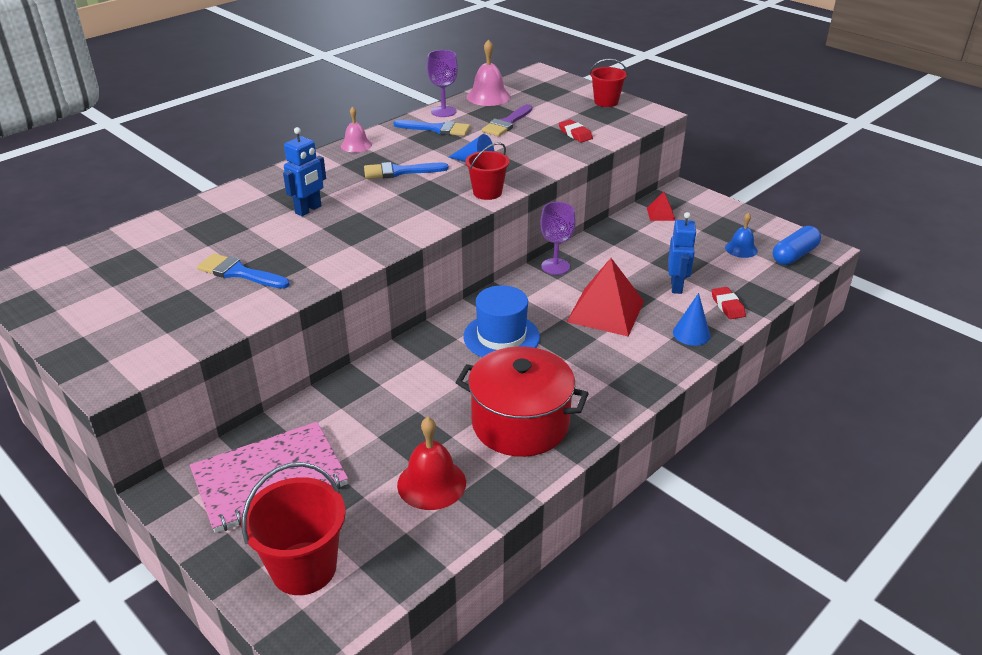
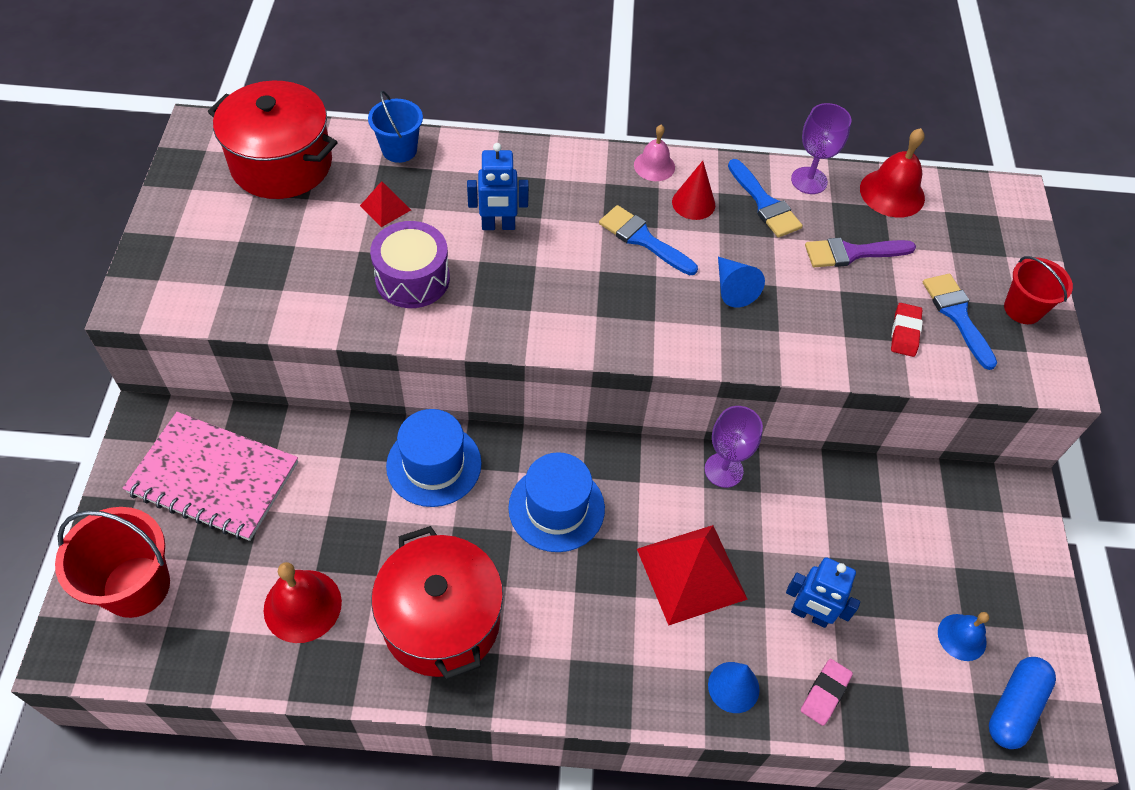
camera: 45 degrees right, 20 degrees up
(109, 263) = (281, 164): none -> red pot
(186, 216) = (399, 150): none -> blue bucket
(239, 273) = (350, 260): blue brush -> blue brush (957, 315)
(294, 256) = (412, 279): none -> purple drum
(401, 147) = (693, 203): none -> red cone
(404, 369) = (434, 464): none -> blue hat
(487, 192) = (684, 343): red bucket -> none
(488, 96) = (892, 193): pink bell -> red bell
(660, 214) = (942, 502): red pyramid -> red pyramid (385, 207)
(676, 286) = (809, 614): blue robot -> blue robot turned 60 degrees clockwise
(727, 306) = (825, 693): red eraser -> pink eraser
(794, 255) = (1014, 707): blue capsule -> blue capsule turned 60 degrees counterclockwise

